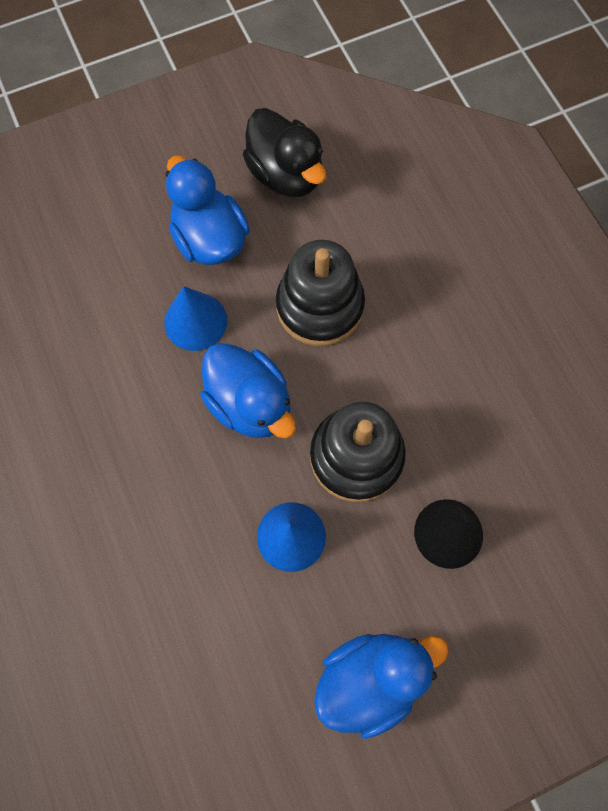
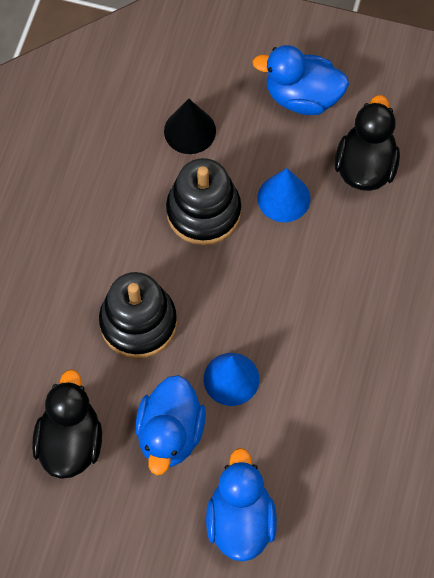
camera: 140 degrees left, 5 degrees down
(235, 646) = (365, 166): none -> black duck
(250, 403) = (241, 294): blue duck -> blue duck (240, 520)

